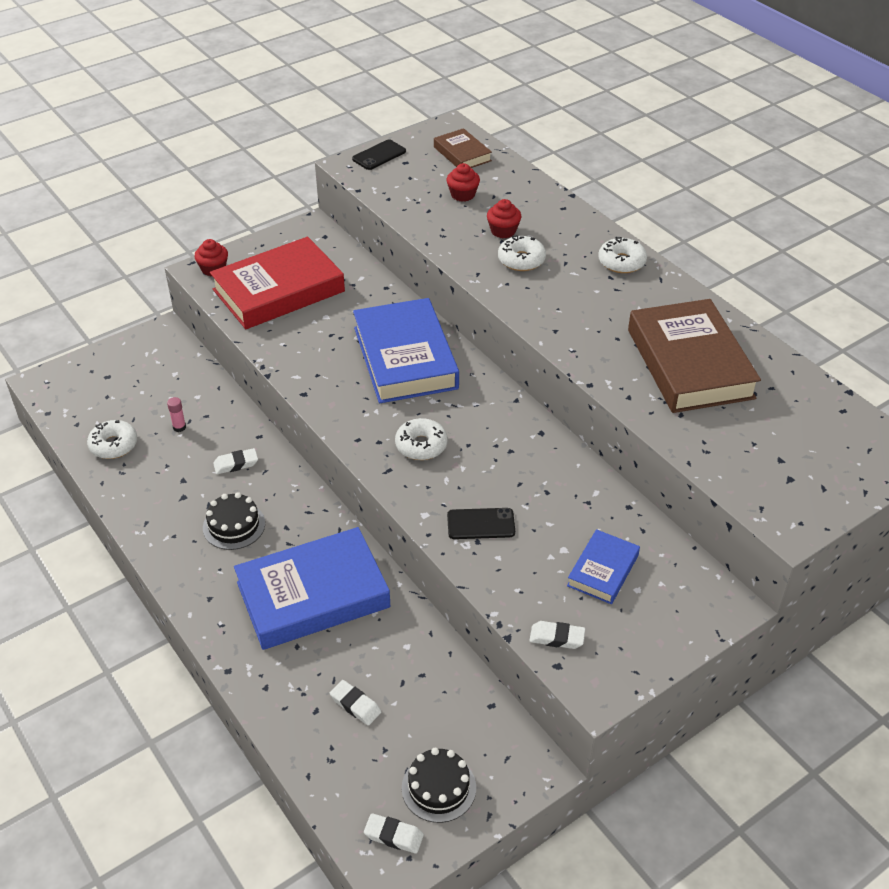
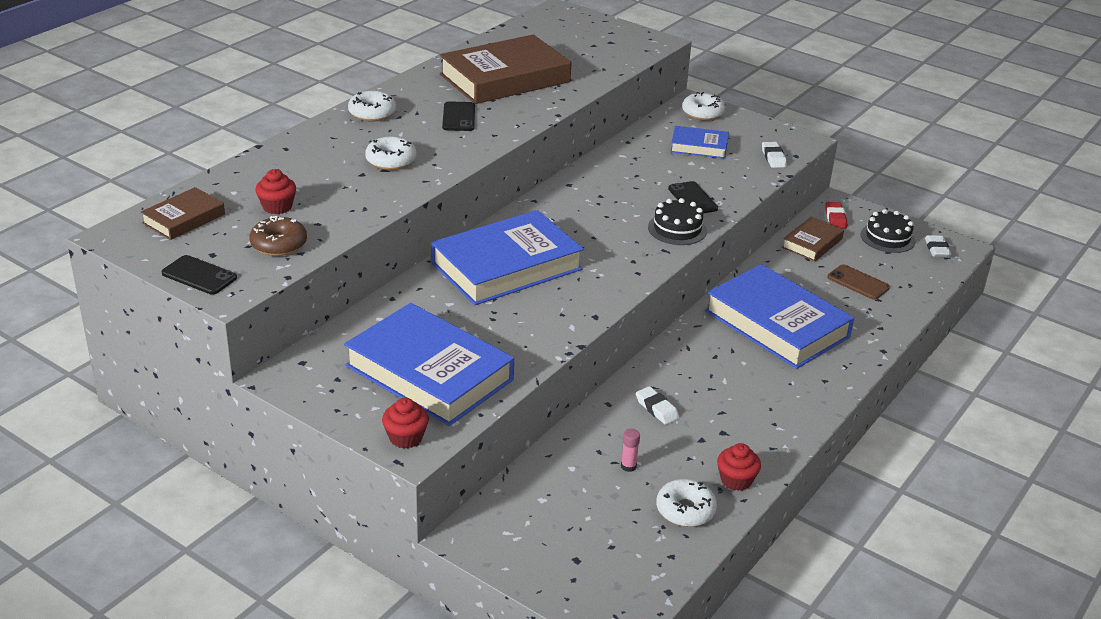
camera: 110 degrees left, 10 degrees down
(234, 525) = (735, 388): black cake -> black cake (677, 229)
(278, 290) = (429, 373): red book -> blue book
(355, 705) = (858, 282): white eraser -> brown phone
(405, 190) = (279, 244): none -> brown donut
(421, 445) = (623, 238): white donut -> white donut (702, 113)
(452, 694) = (812, 243): none -> brown book
(502, 746) = (835, 218): none -> red eraser
(503, 231) = (342, 175): red cupcake -> red cupcake (736, 480)
(600, 314) = (459, 117): none -> black phone

